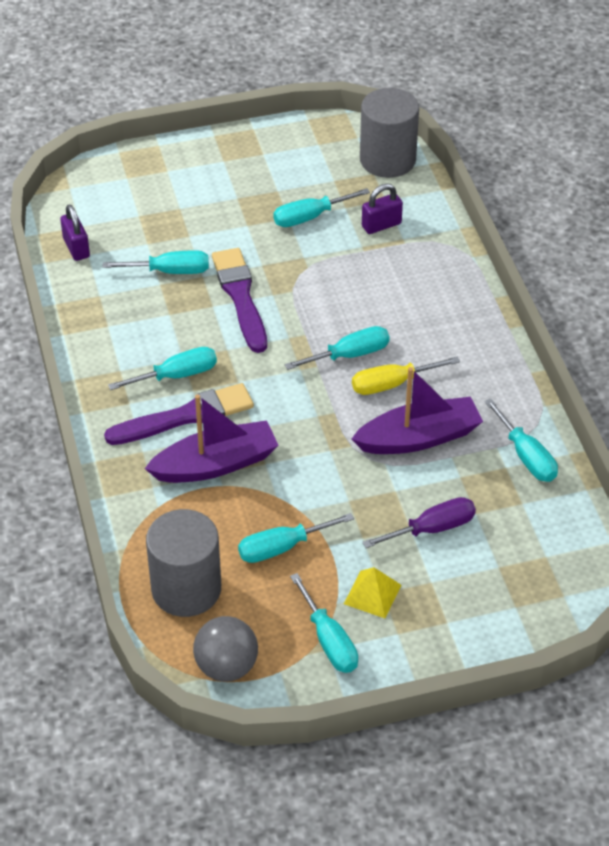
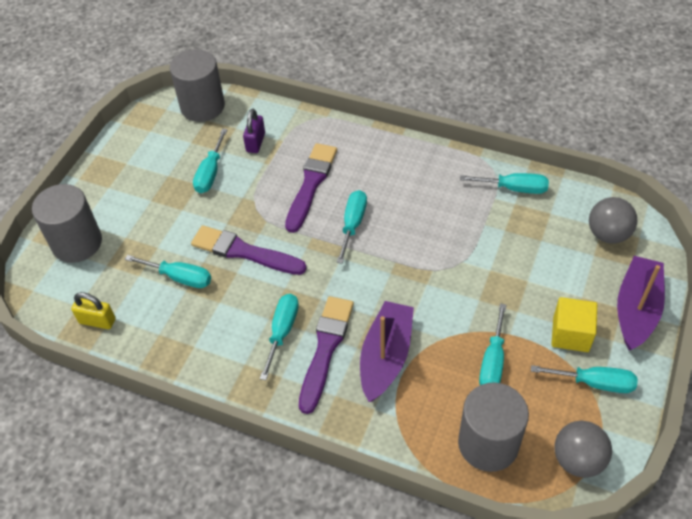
camera: 50 degrees left, 5 degrees up
(76, 248) = (97, 321): purple padlock -> yellow padlock
(143, 181) = (77, 243): none -> grey cylinder
(170, 271) = (180, 277): turquoise screwdriver -> turquoise screwdriver turned 75 degrees clockwise
(369, 296) = (311, 184): none -> purple brush
(372, 594) = (570, 334): yellow pyramid -> yellow cube
(392, 384) = (398, 218): yellow screwdriver -> none
(419, 438) = (455, 231): purple boat -> purple boat (636, 309)
(432, 529) = (538, 269): purple screwdriver -> none
(540, 566) = (608, 234): none -> grey ball

